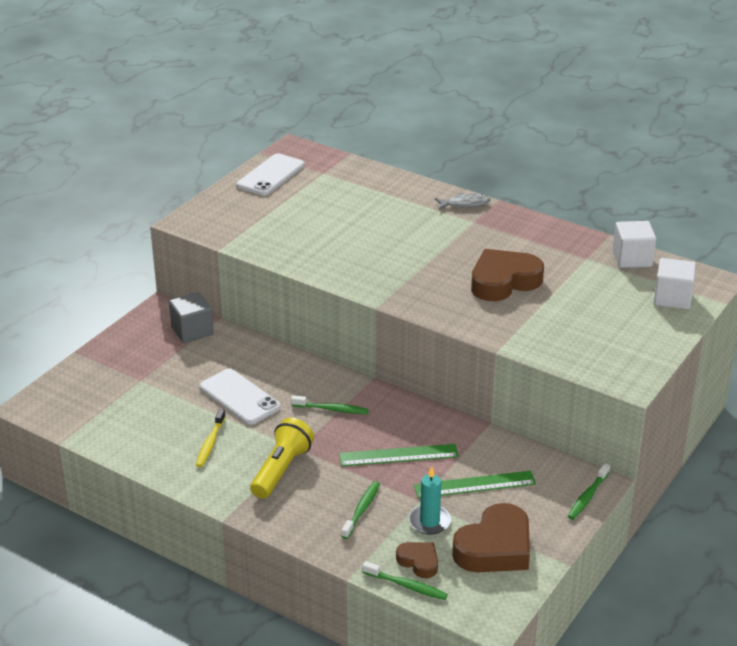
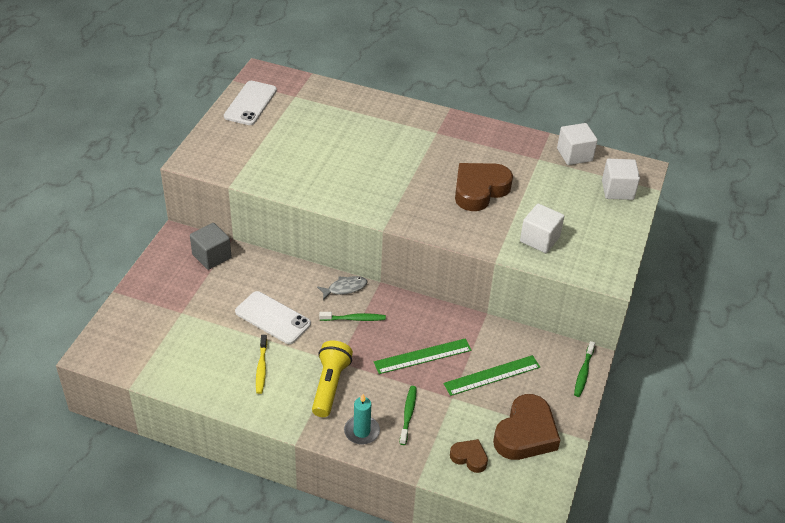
camera: 15 degrees left, 10 degrees up
(406, 586) = (466, 482): green toothbrush -> none
(429, 521) = (466, 417): turquoise candle -> turquoise candle (361, 431)
(465, 204) = (424, 115): grey fish -> grey fish (345, 288)
(558, 336) = (539, 239): none -> white cube

